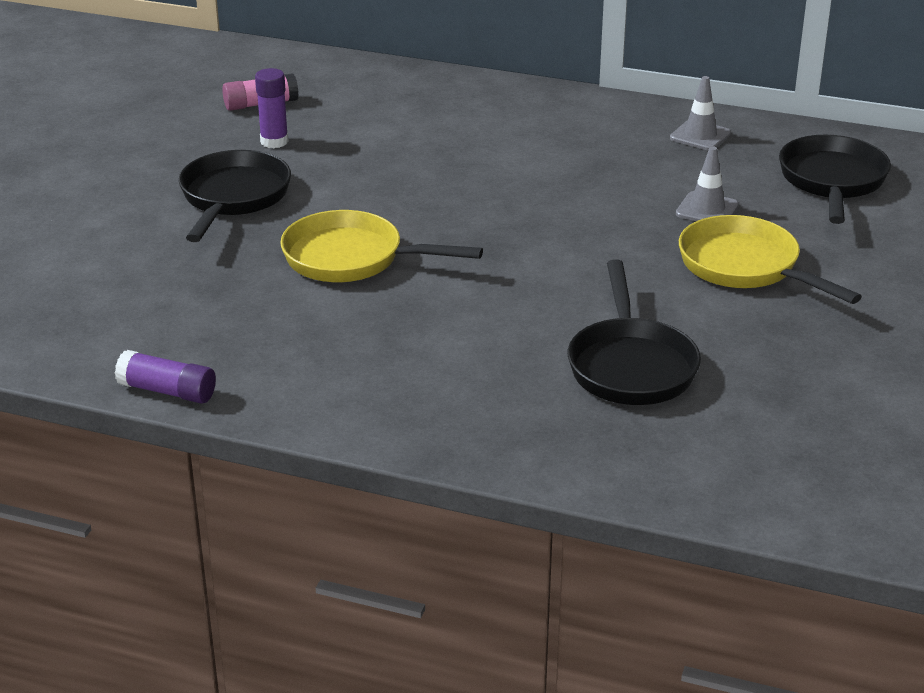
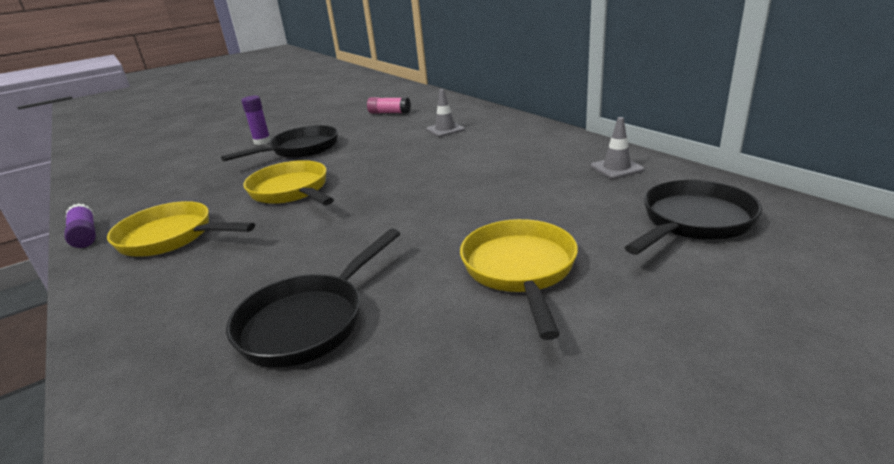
camera: 40 degrees right, 5 degrees down
(274, 141) = (365, 129): purple glue stick -> purple glue stick (262, 142)
(307, 353) = (172, 237): none -> yellow pan
(707, 209) = (551, 217): grey traffic cone -> grey traffic cone (445, 130)

